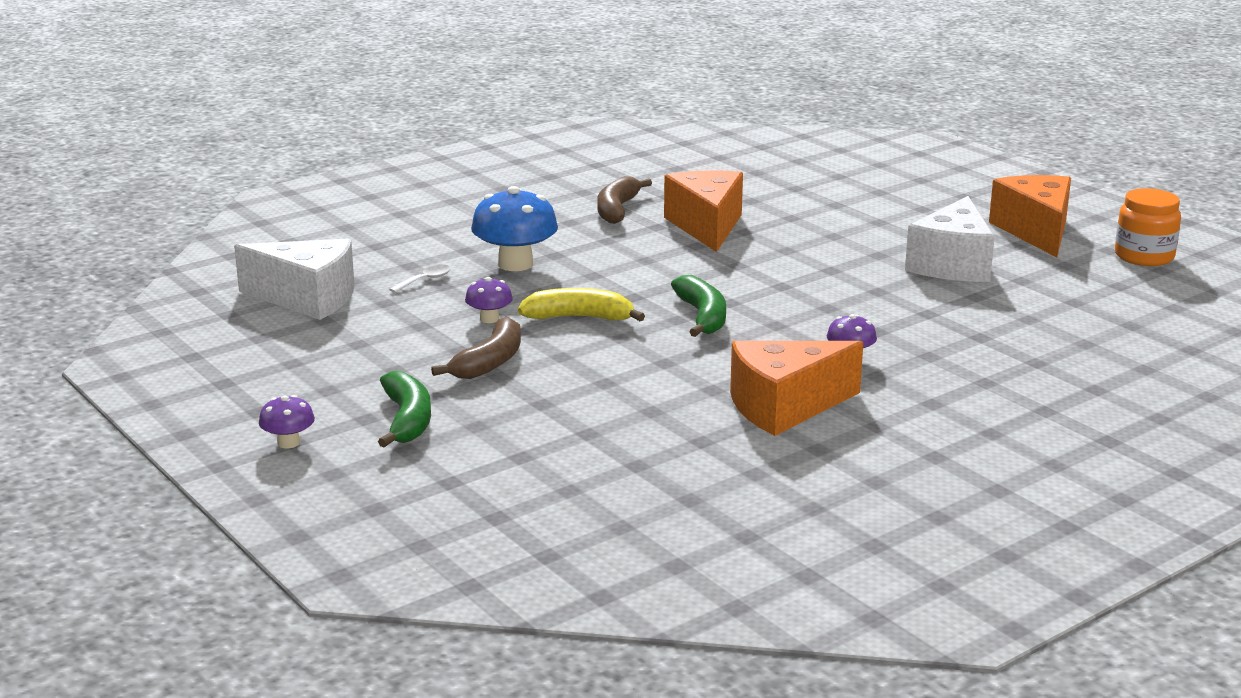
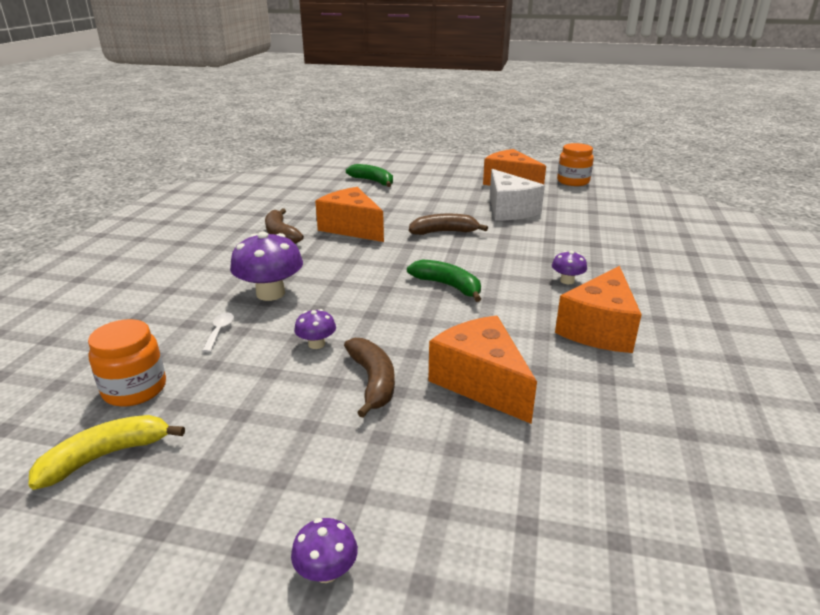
camera: 40 degrees left, 5 degrees up
(307, 298) = (135, 389): white cheese -> orange jar
(407, 420) = (394, 474): green banana -> green banana (373, 181)
(515, 264) = (270, 293): blue mushroom -> purple mushroom
(579, 317) = (377, 317): yellow banana -> yellow banana (106, 456)
(579, 398) = (481, 382): none -> orange cheese
(809, 263) = (444, 232): none -> brown banana

